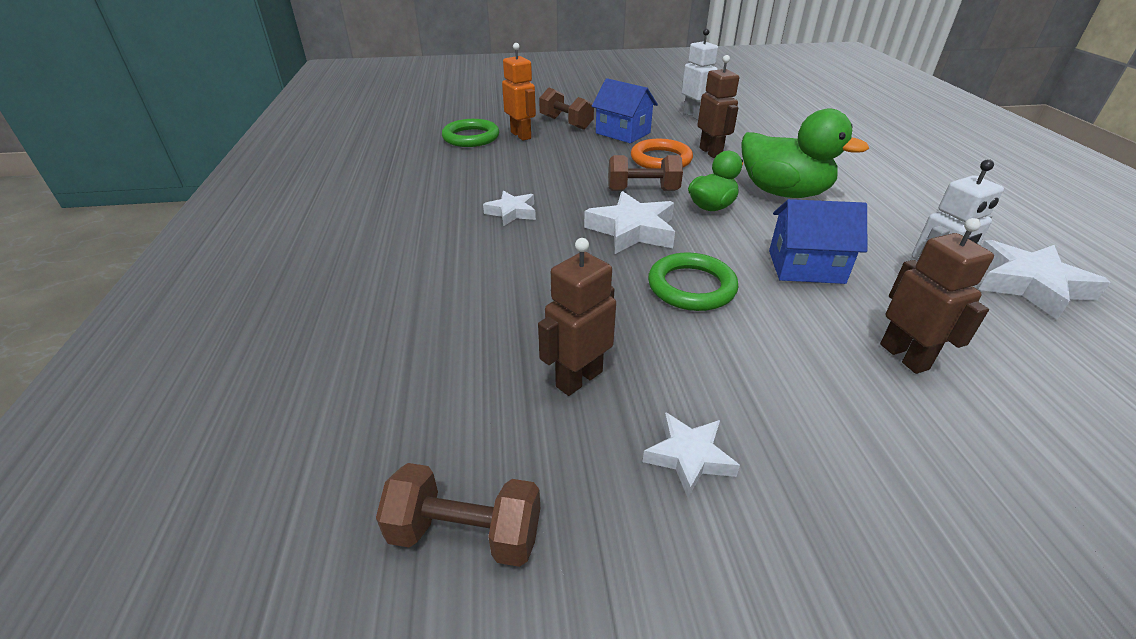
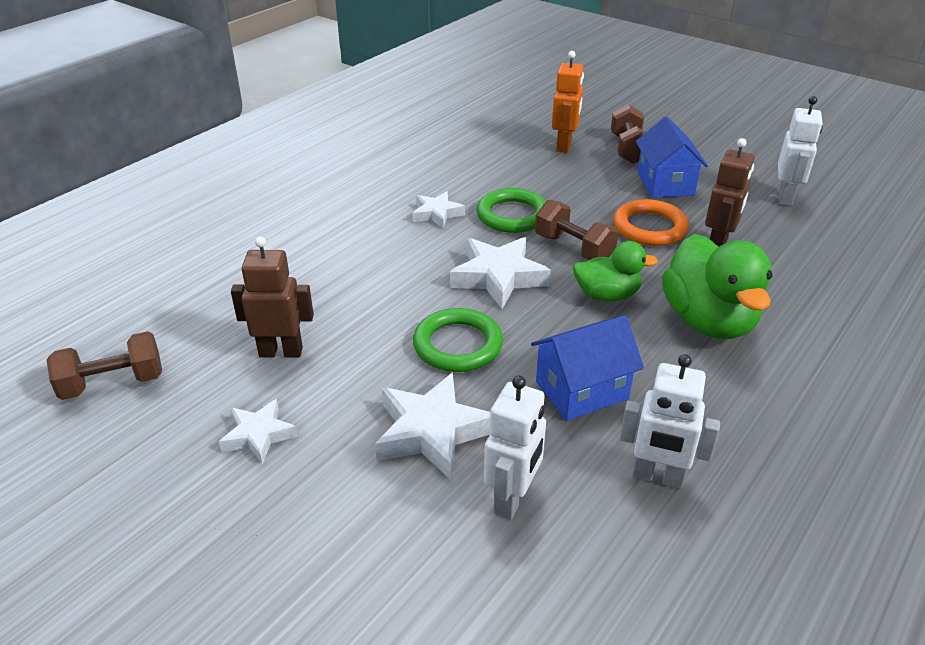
camera: 45 degrees right, 0 degrees up
(466, 533) = (113, 383): brown dumbbell -> brown dumbbell turned 75 degrees counterclockwise
(471, 137) = (519, 130): green ring -> green ring (512, 215)
(806, 267) = (581, 390): blue house -> blue house turned 75 degrees counterclockwise
(904, 356) = (512, 499): brown robot -> white robot
(1028, 285) = (777, 550): white star -> white star (431, 432)

